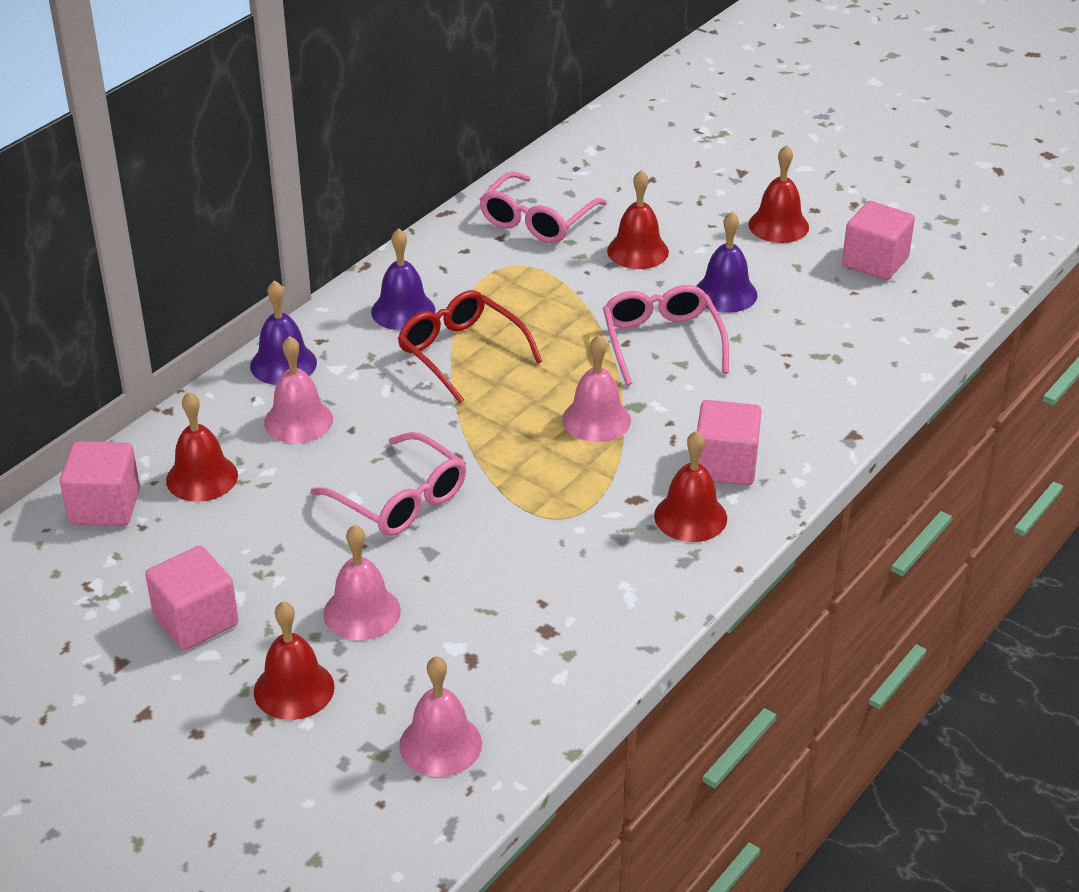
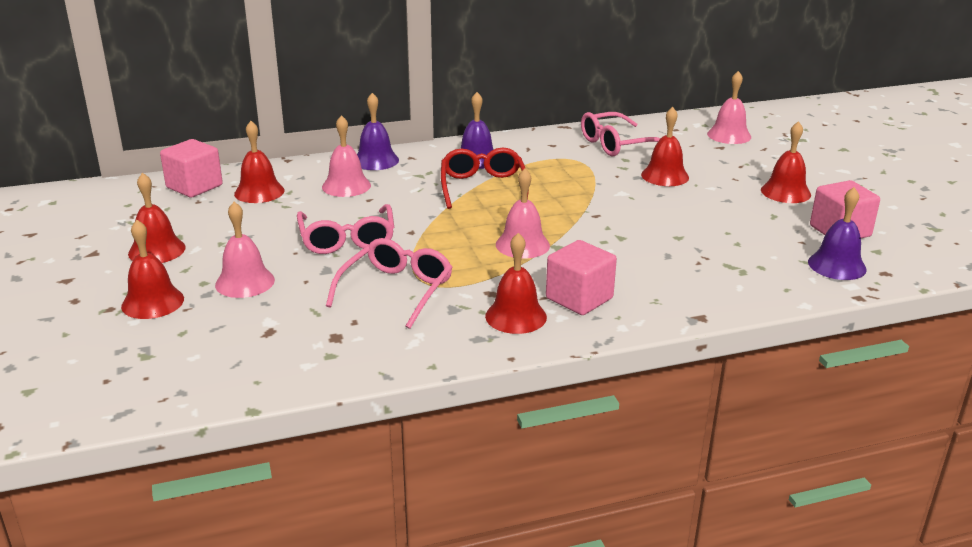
camera: 35 degrees right, 10 degrees down
(196, 620) = (157, 250): pink cube -> red bell
(440, 744) = (184, 366): pink bell -> pink bell (729, 135)
(662, 342) = (621, 222): pink glasses -> pink glasses (396, 290)
(725, 293) = (700, 213): purple bell -> purple bell (837, 265)

